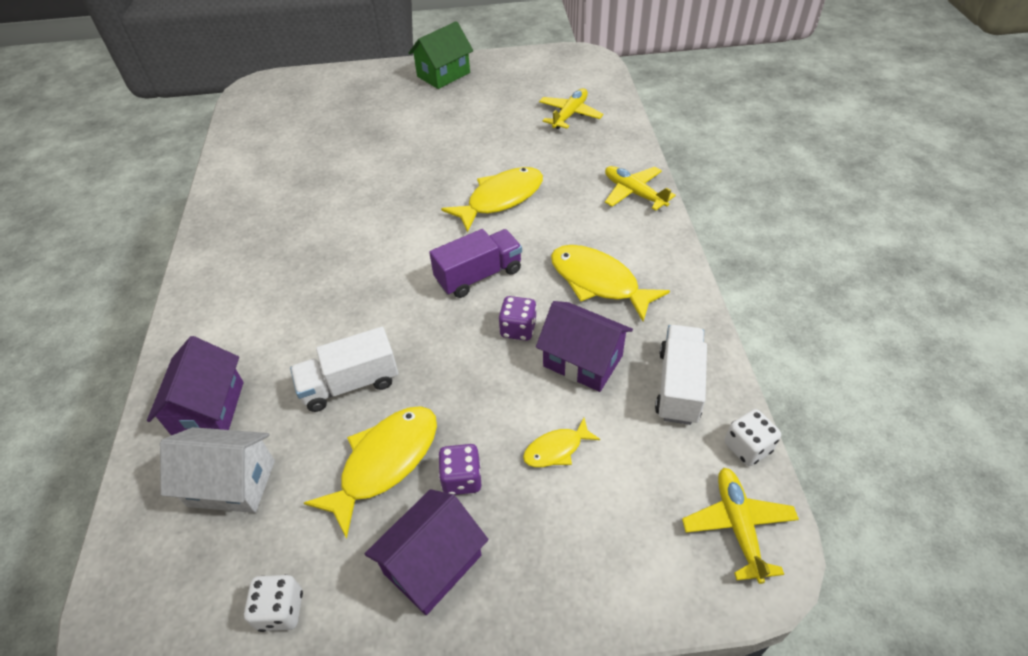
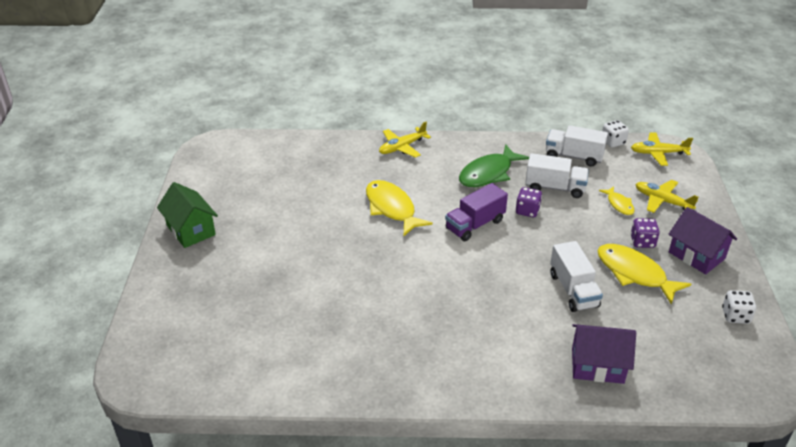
camera: 85 degrees left, 10 degrees down
(232, 483) = (657, 346): white house -> none
(479, 275) = (475, 225): purple truck -> purple truck turned 105 degrees counterclockwise
(570, 114) = (293, 164): yellow plane -> yellow plane (662, 201)
(583, 361) = (555, 188): purple house -> white truck
(598, 282) = (488, 173): yellow fish -> green fish

